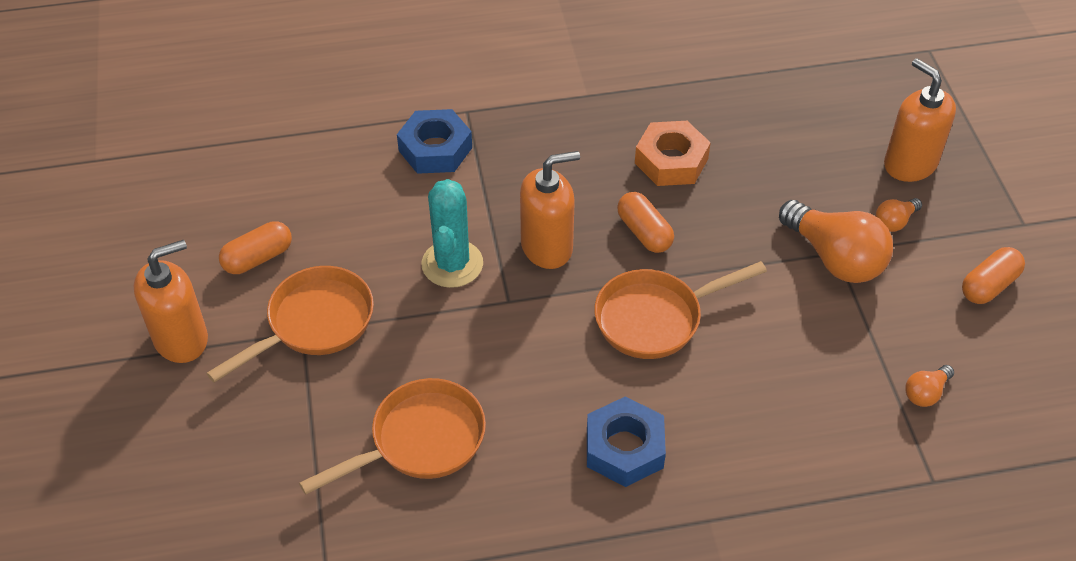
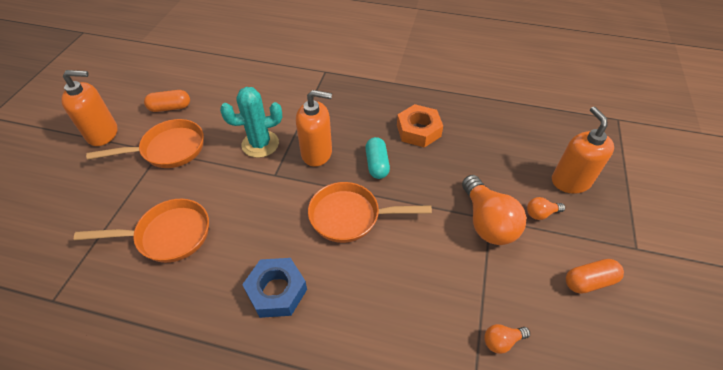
camera: 25 degrees right, 0 degrees up
(435, 149) = (295, 84): blue nut -> none
(452, 264) = (260, 144): turquoise cactus -> turquoise cactus turned 45 degrees clockwise
(644, 232) = (377, 164): orange capsule -> turquoise capsule

